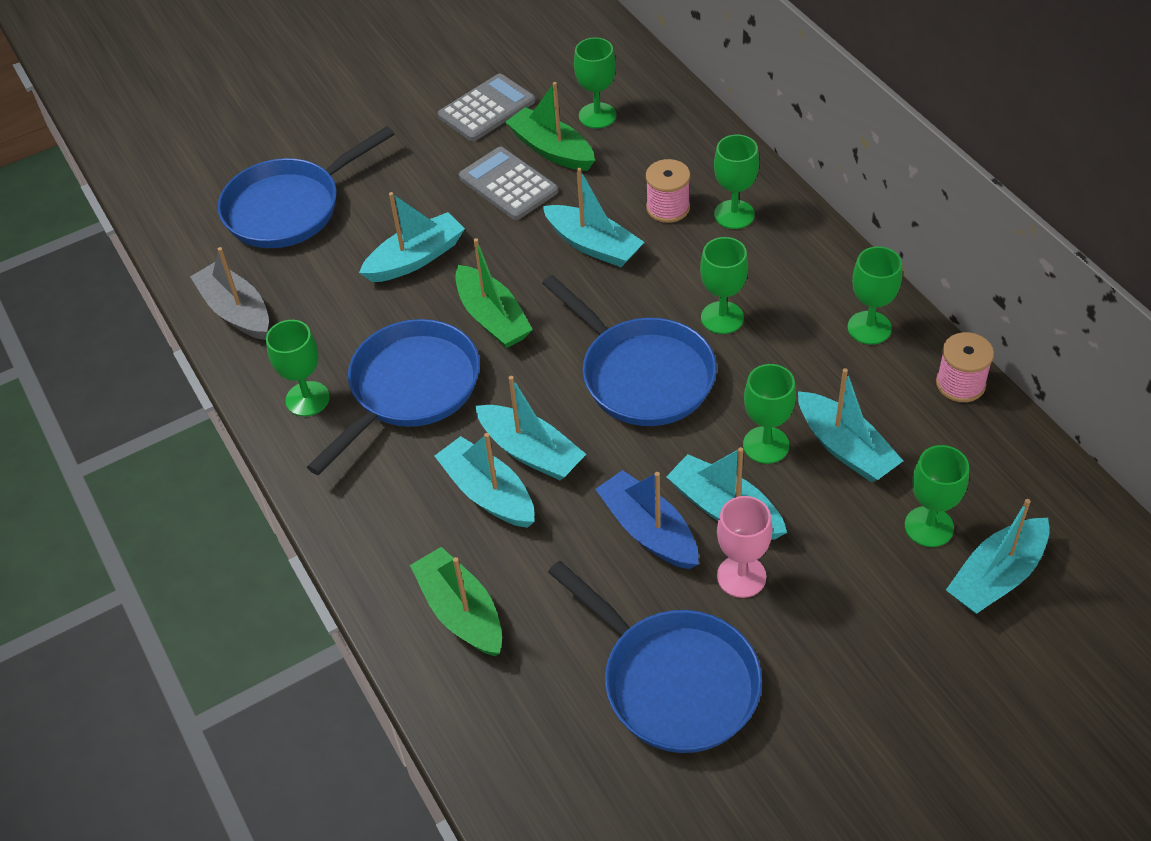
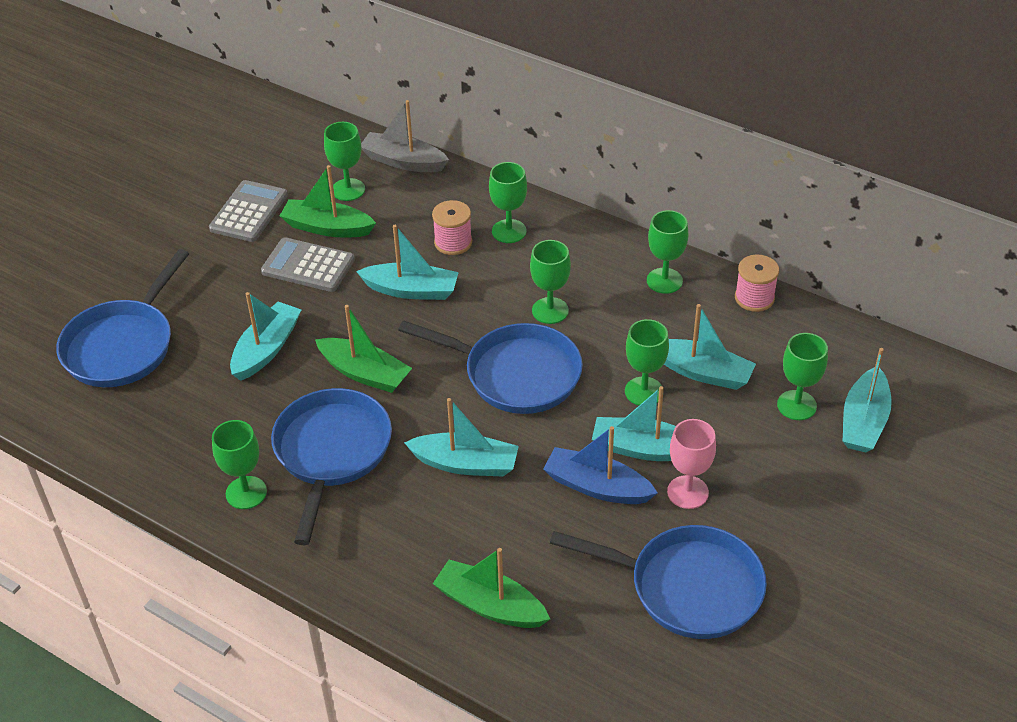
camera: 30 degrees left, 5 degrees down
(236, 311) = (131, 445): grey boat -> grey boat (403, 161)
(488, 493) = (451, 508): turquoise boat -> none

